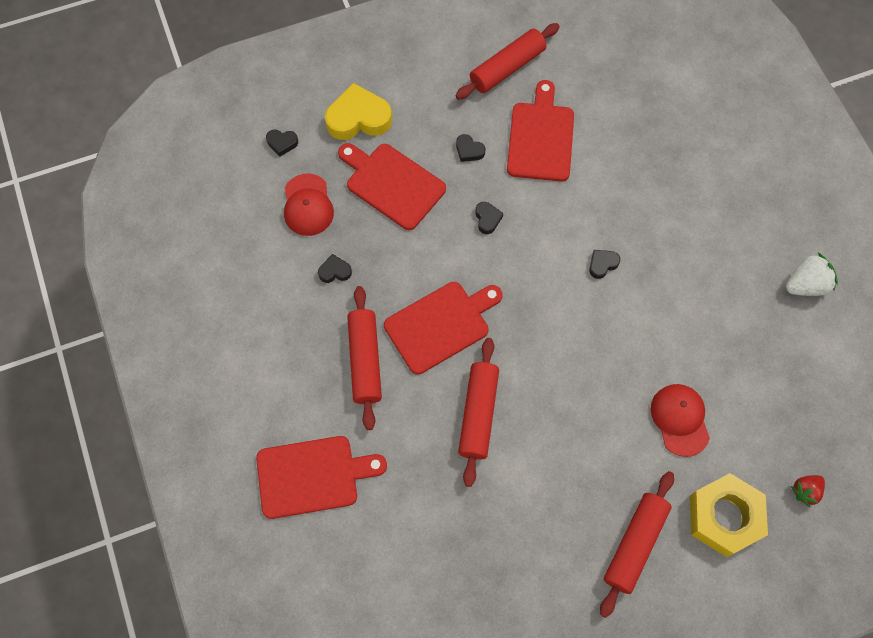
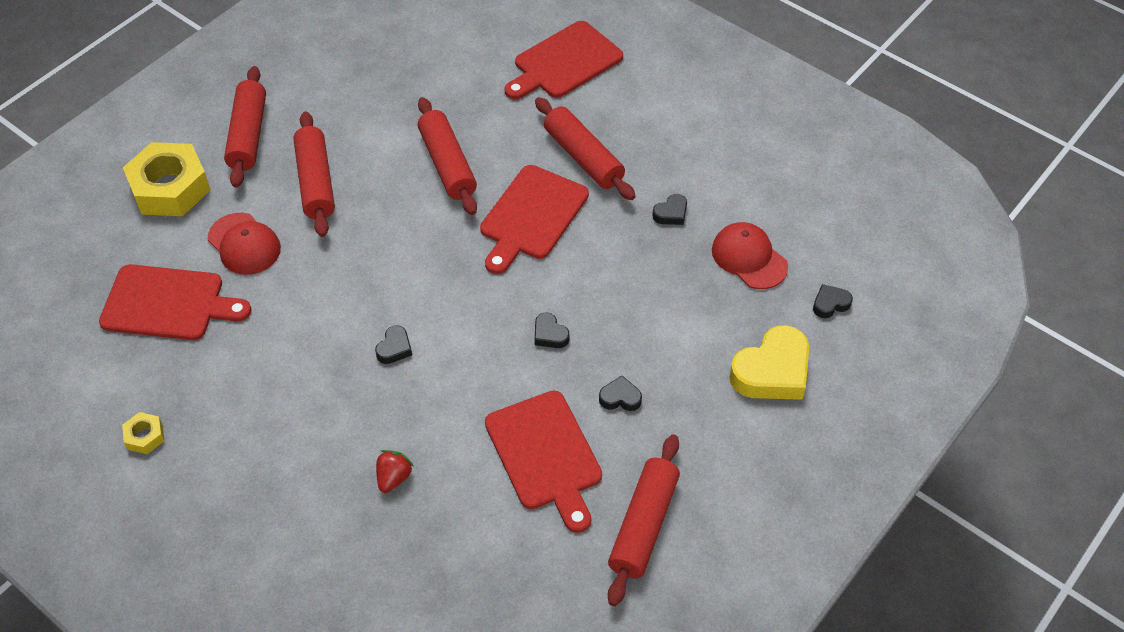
camera: 150 degrees right, 15 degrees down
(392, 184) = (678, 320): red cutting board -> red cutting board (168, 304)
(596, 454) = (316, 182): none -> red rolling pin
(805, 491) = (93, 240): red strawberry -> red strawberry (394, 477)
(806, 285) = (145, 436): white strawberry -> yellow nut

